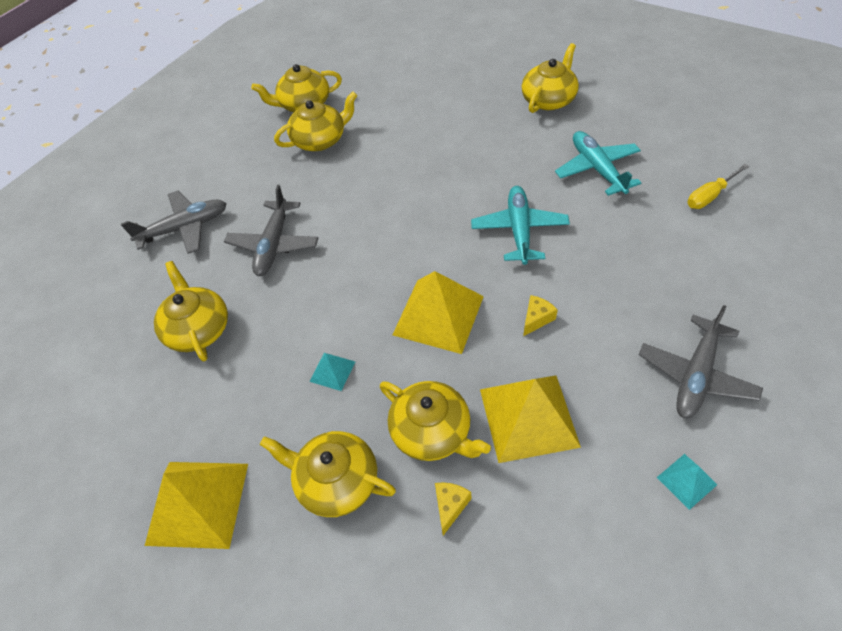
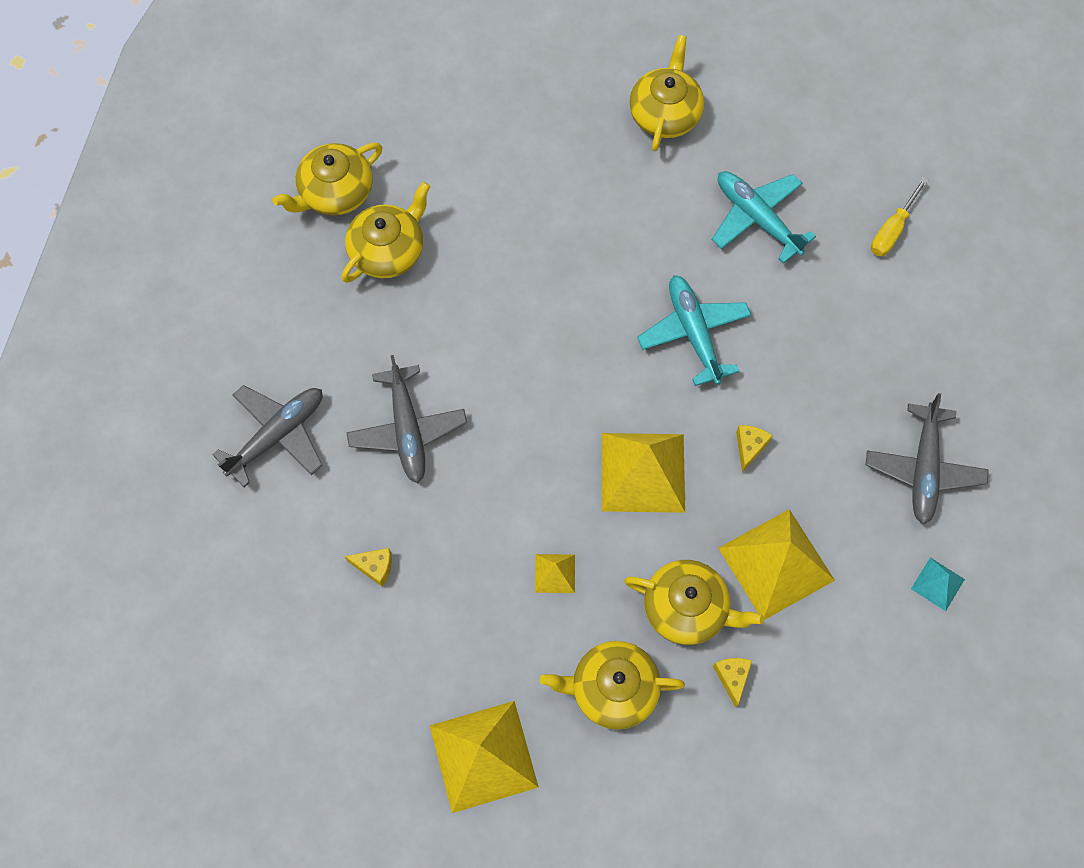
camera: 25 degrees left, 15 degrees up
(198, 329) = (374, 567): yellow teapot -> yellow cheese
(332, 371) = (555, 573): turquoise pyramid -> yellow pyramid

